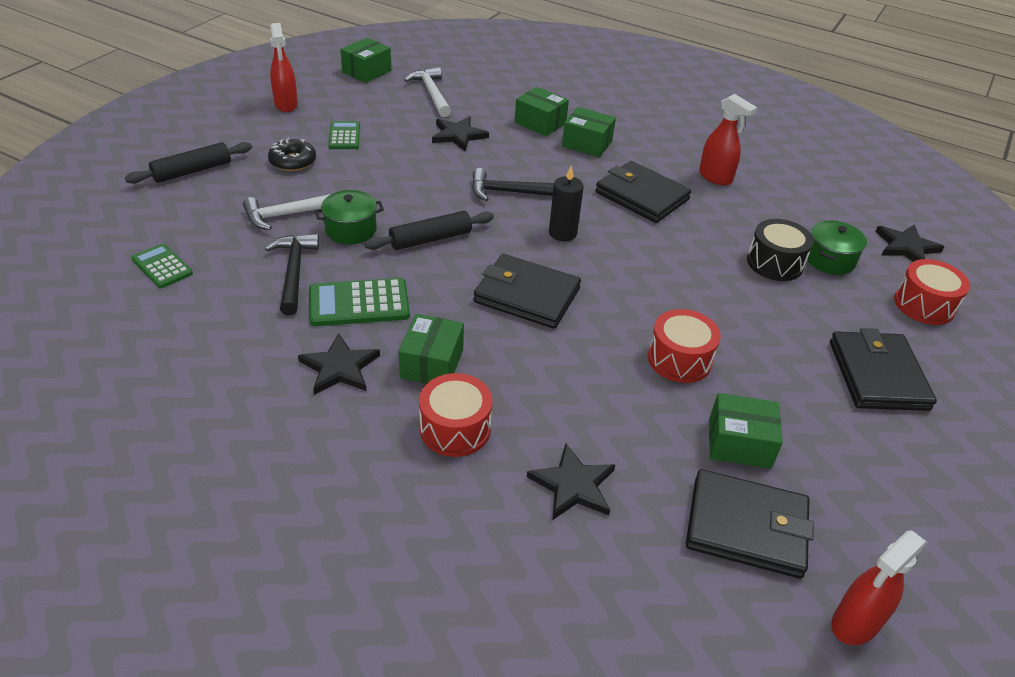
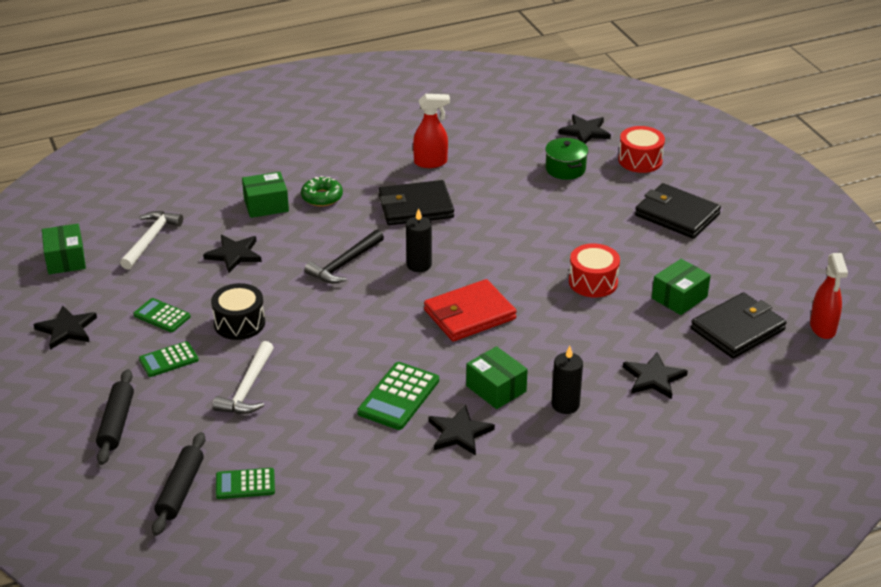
camera: 50 degrees left, 5 degrees down
(286, 105) = (67, 329): red spray bottle -> black star
(293, 161) = (168, 360): black donut -> green calculator
(294, 272) = (327, 415): black hammer -> none
(351, 230) = (303, 365): green pot -> none
(430, 239) = (359, 330): black rolling pin -> black rolling pin (180, 490)
(431, 93) = (151, 239): white hammer -> white hammer turned 90 degrees clockwise
(455, 428) = (565, 405): red drum -> black candle
(527, 295) = (469, 314): black wallet -> red wallet
(587, 144) = (322, 197): green box -> green donut
(774, 263) = (545, 192): black drum -> black drum (239, 323)

